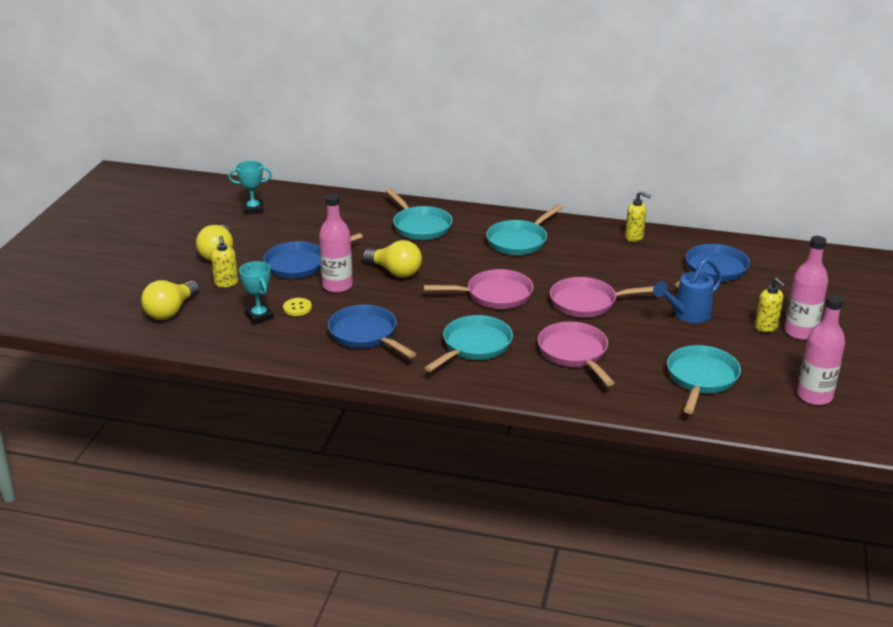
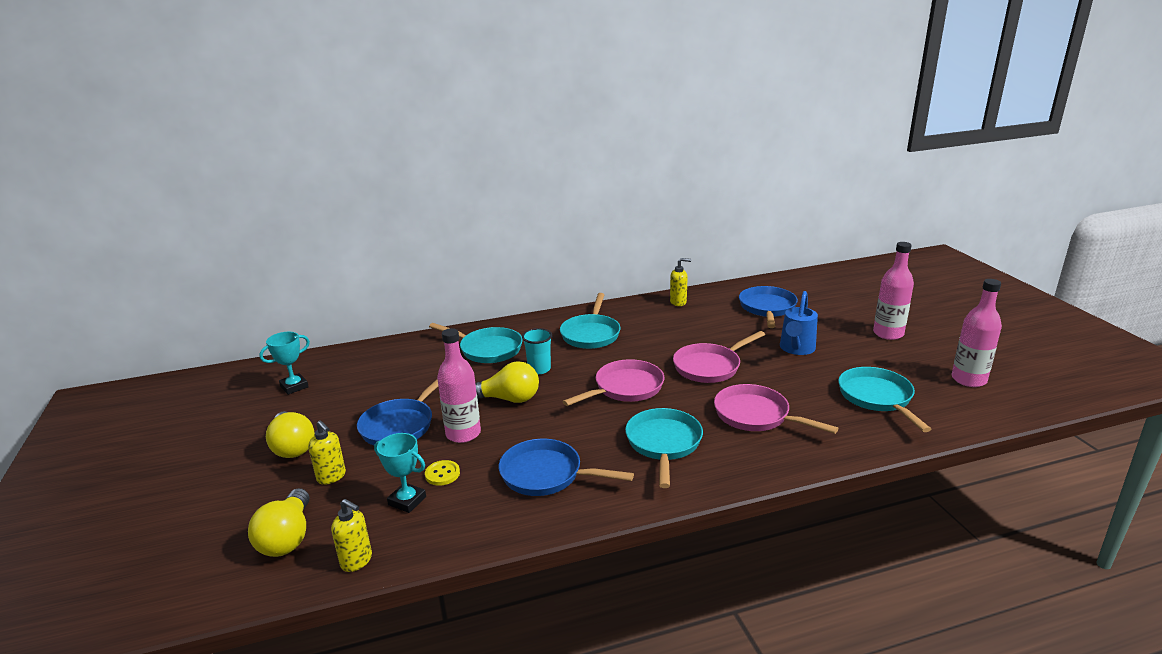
camera: 30 degrees left, 5 degrees down
(443, 256) = (539, 369): none -> turquoise cup
(766, 327) = (861, 338): yellow soap dispenser -> yellow soap dispenser (357, 561)

